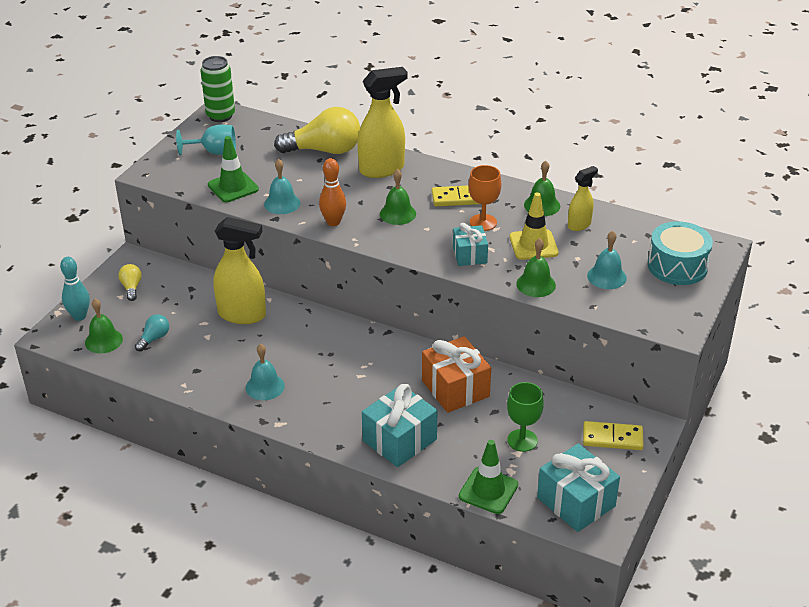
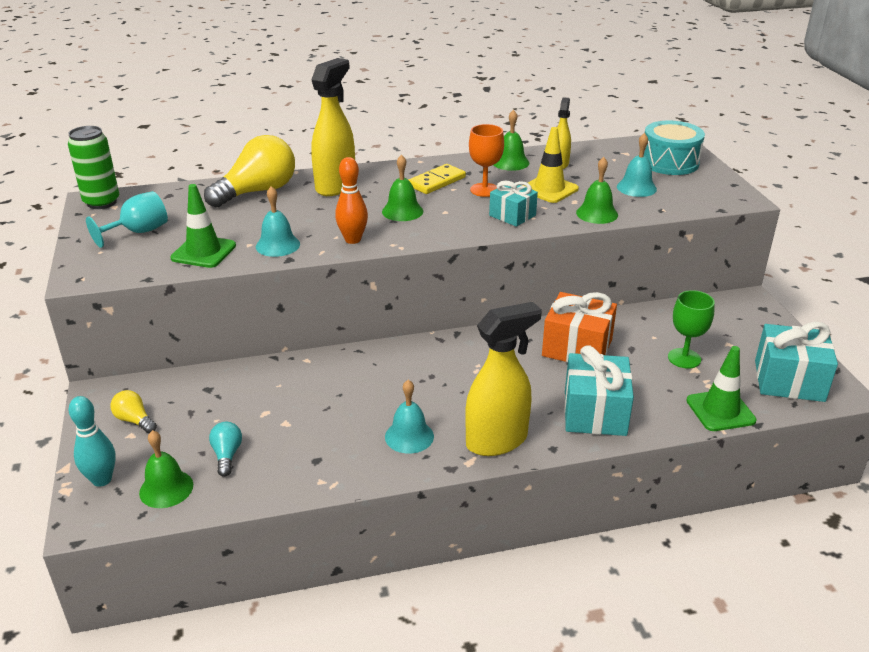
camera: 40 degrees left, 5 degrees down
(242, 315) = (297, 386): yellow spray bottle -> yellow spray bottle (497, 441)
(612, 438) = (738, 322): yellow domino -> none

